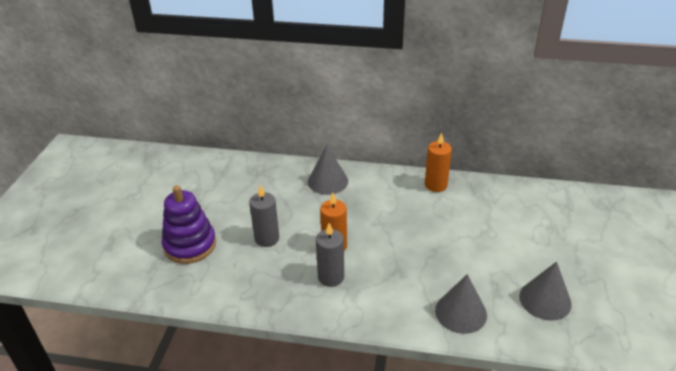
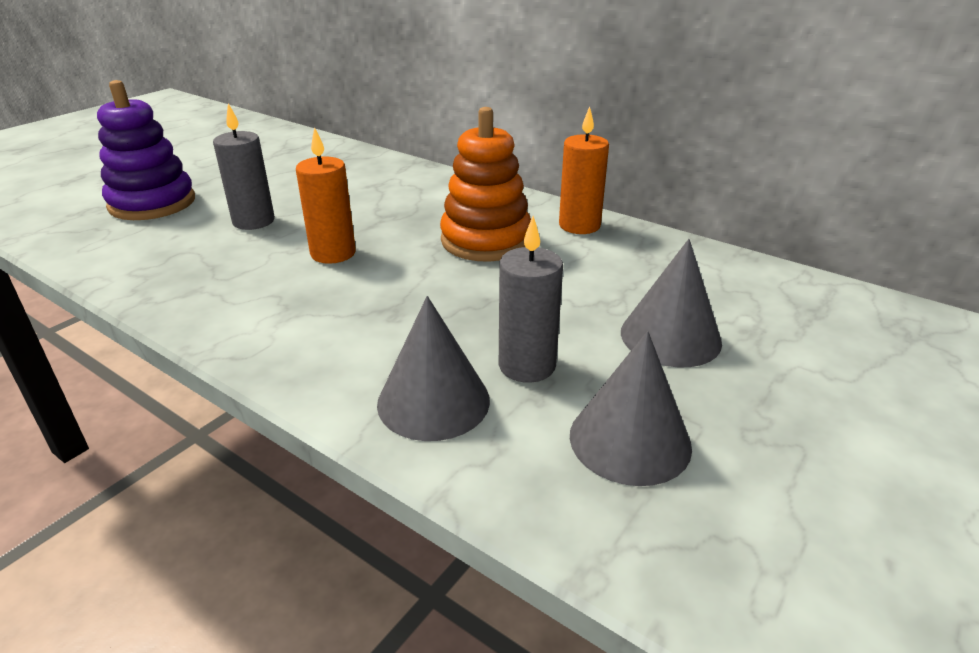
camera: 25 degrees right, 5 degrees down
(328, 181) = (416, 185): grey cone -> grey cone (670, 336)
(331, 277) = (280, 286): grey candle -> grey candle (527, 365)
(400, 211) = (486, 240): none -> orange stacking toy

